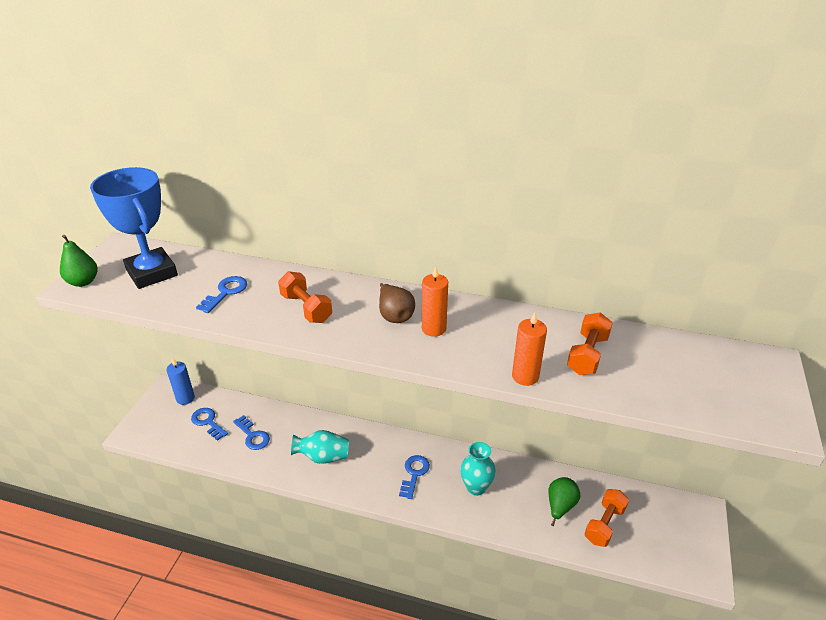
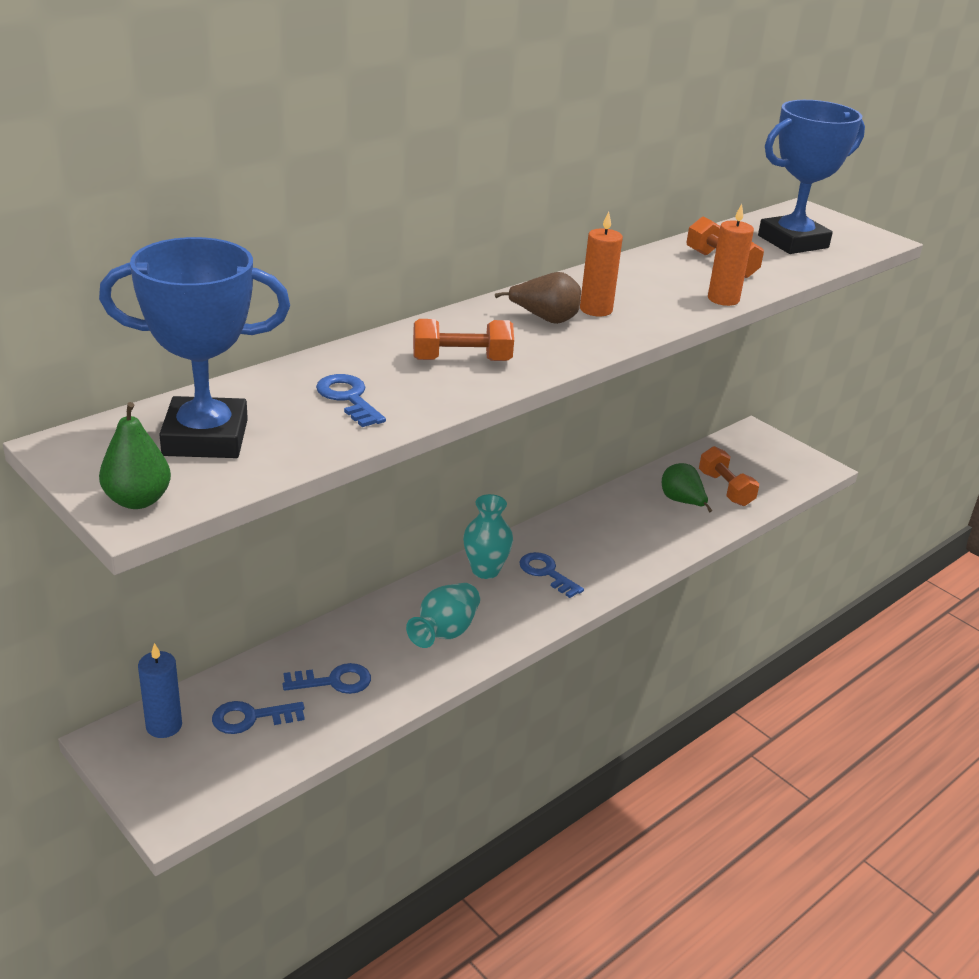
camera: 60 degrees left, 5 degrees down
(476, 487) = (608, 540): turquoise vase -> turquoise vase (485, 570)
(691, 376) = (793, 242): none -> blue trophy

